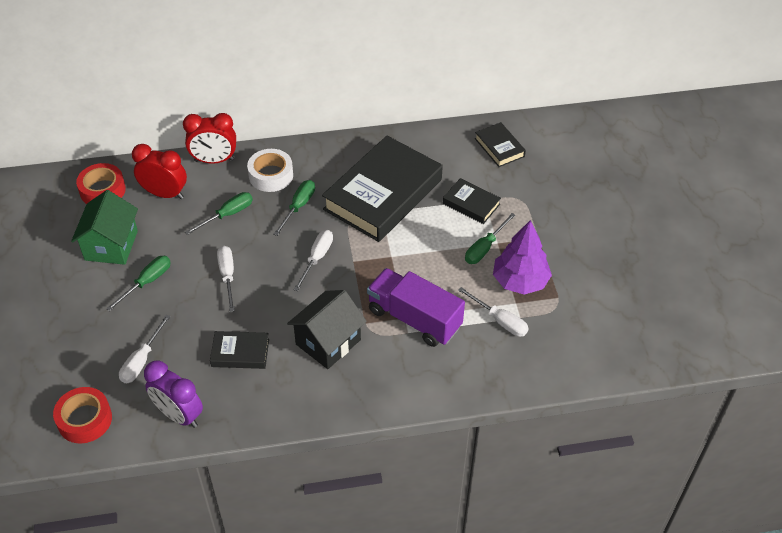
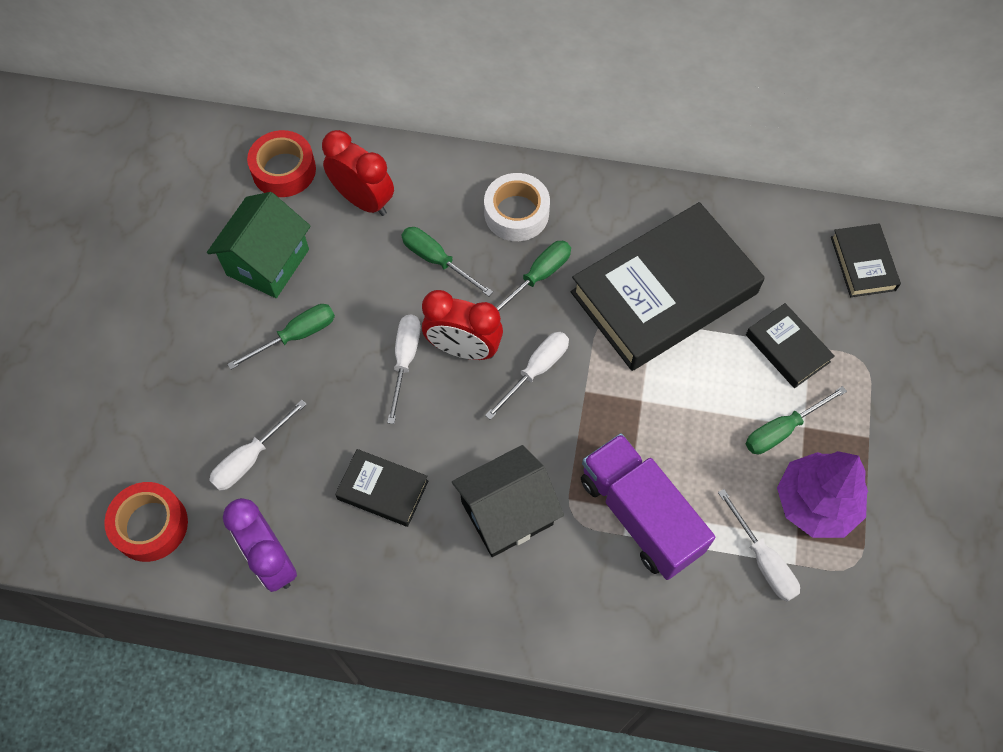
camera: 20 degrees right, 15 degrees up
(214, 160) = (447, 165): red clock -> red clock (463, 349)
(228, 215) = (437, 260): green screwdriver -> green screwdriver turned 120 degrees counterclockwise

